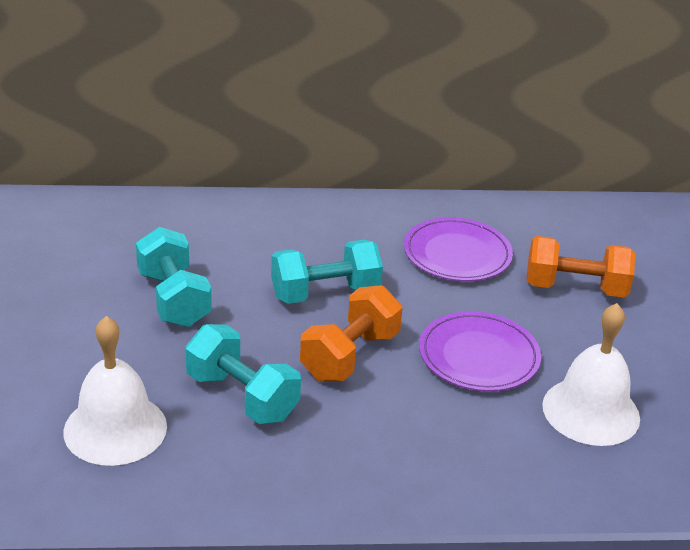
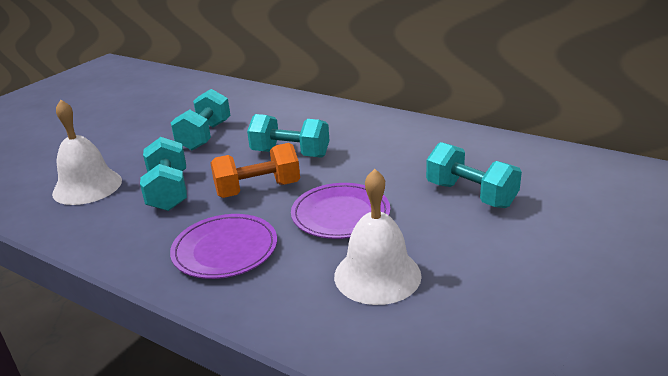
camera: 40 degrees right, 5 degrees down
(457, 254) = (406, 154): purple plate -> purple plate (225, 250)
(575, 288) = (470, 195): orange dumbbell -> turquoise dumbbell

